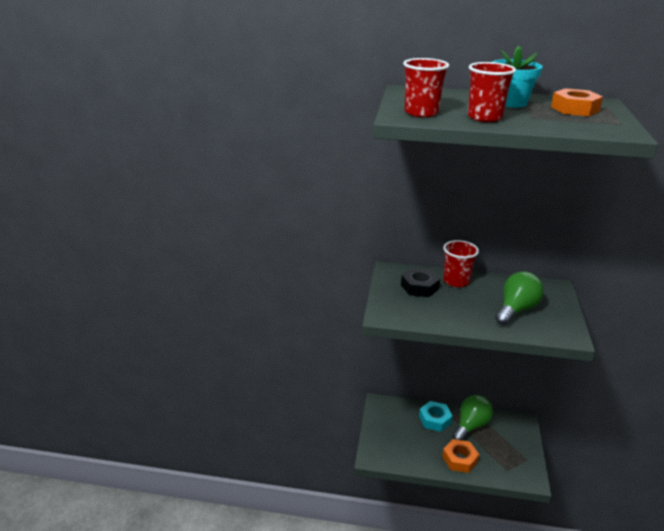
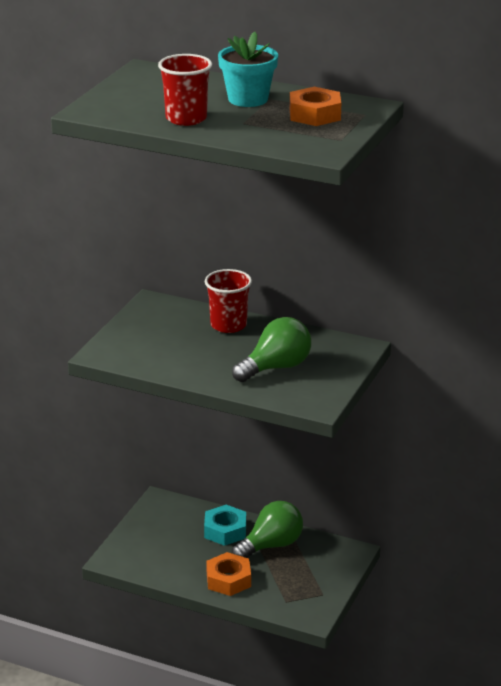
camera: 15 degrees right, 0 degrees up
(419, 287) = (173, 327): black nut -> none
(421, 113) = (120, 106): red cup -> none

